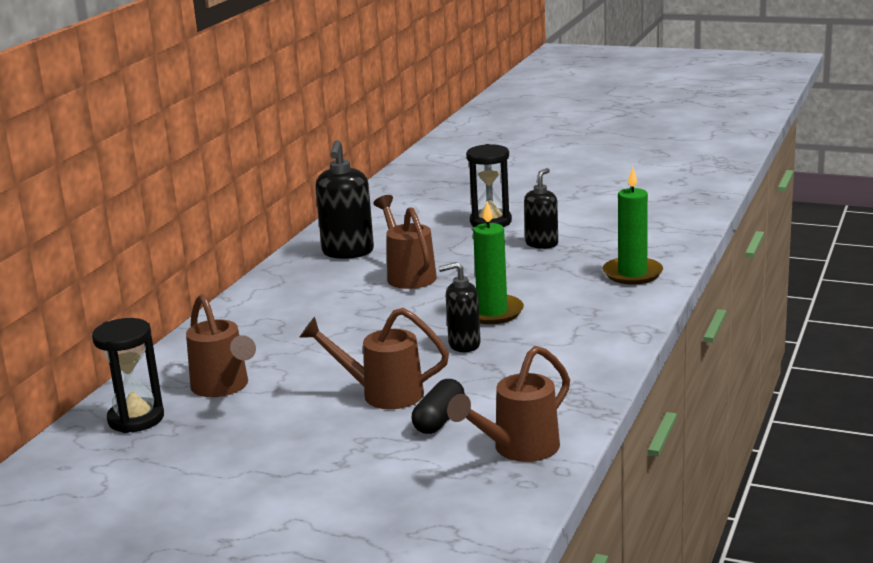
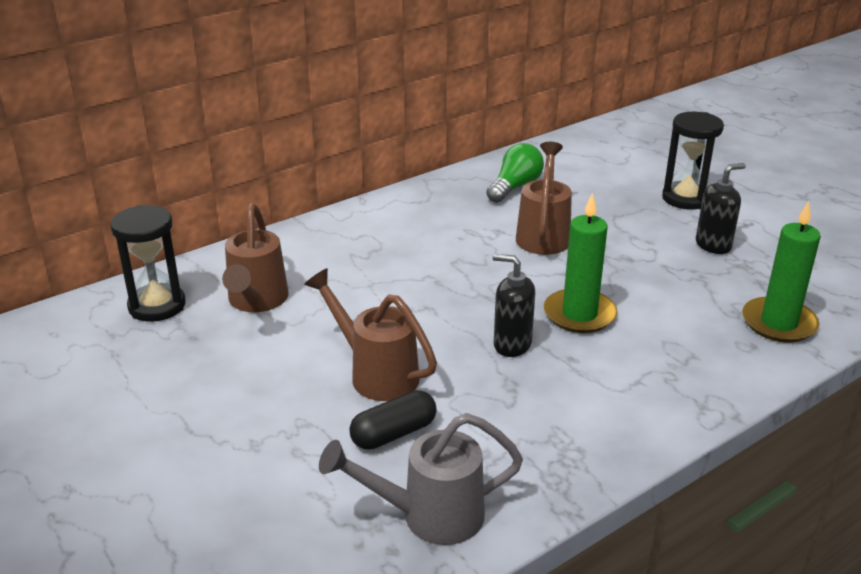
camera: 30 degrees right, 10 degrees up
(348, 252) = (515, 187): black soap dispenser -> green light bulb
(517, 450) = (428, 516): brown watering can -> grey watering can

